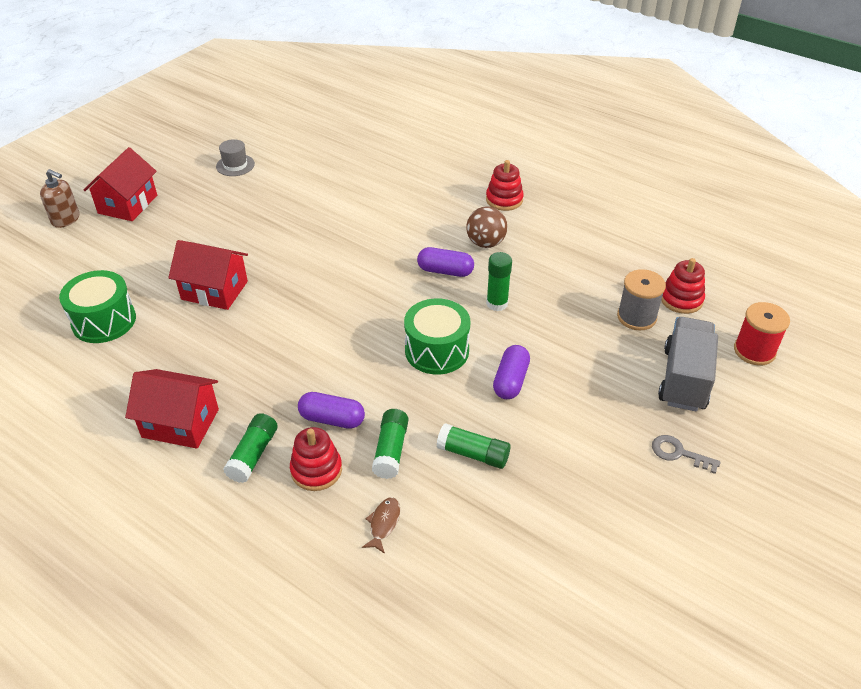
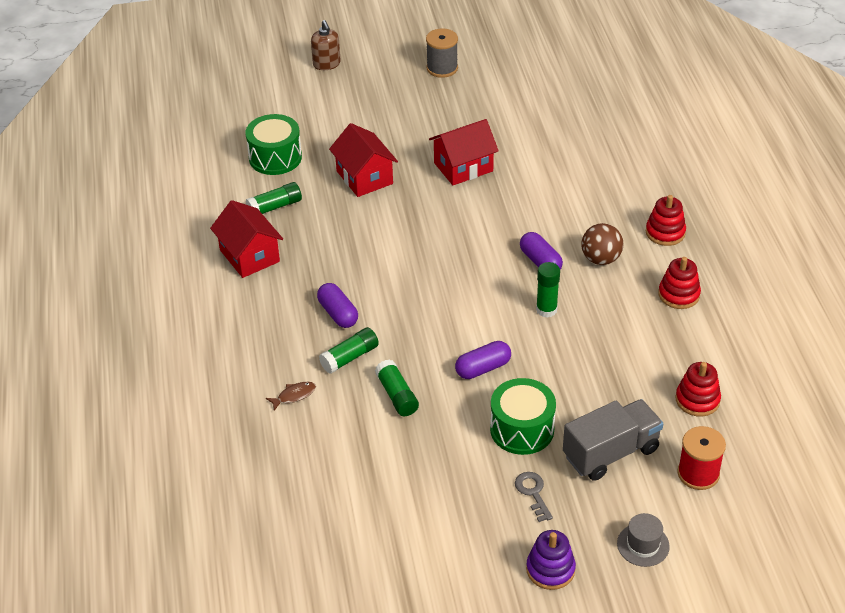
camera: 45 degrees right, 0 degrees up
(128, 204) = (378, 74): red house -> red house (463, 167)
(235, 165) = (488, 82): grey hat -> grey hat (643, 545)
(253, 455) = (268, 303): green glue stick -> green glue stick (275, 207)
(316, 470) = (293, 338): red stacking toy -> red stacking toy (679, 294)
(437, 350) = (459, 314): green drum -> green drum (522, 429)
(636, 317) = (640, 388): grey spool -> grey spool (442, 68)
(774, 506) = (550, 569): none -> purple stacking toy

